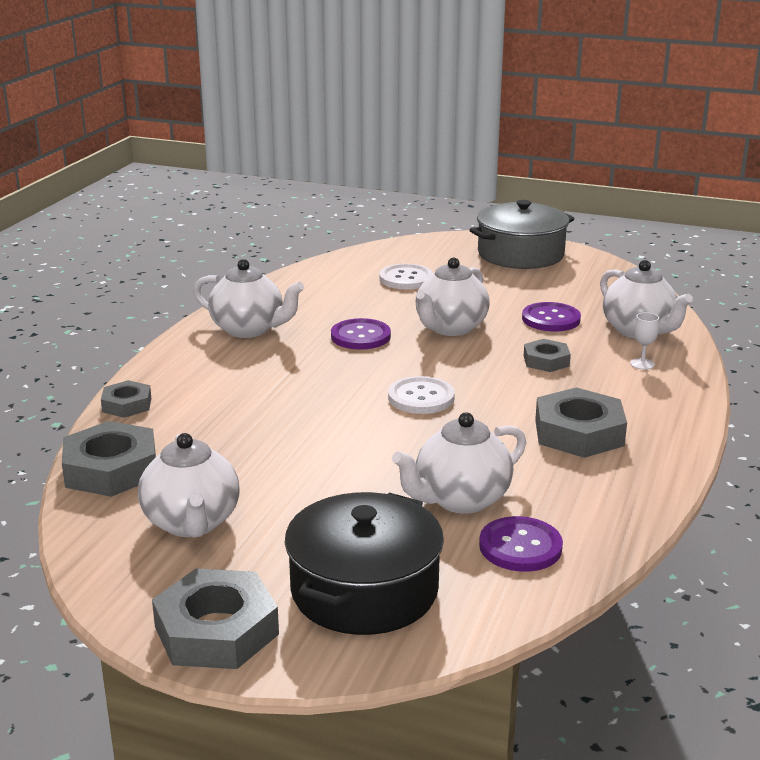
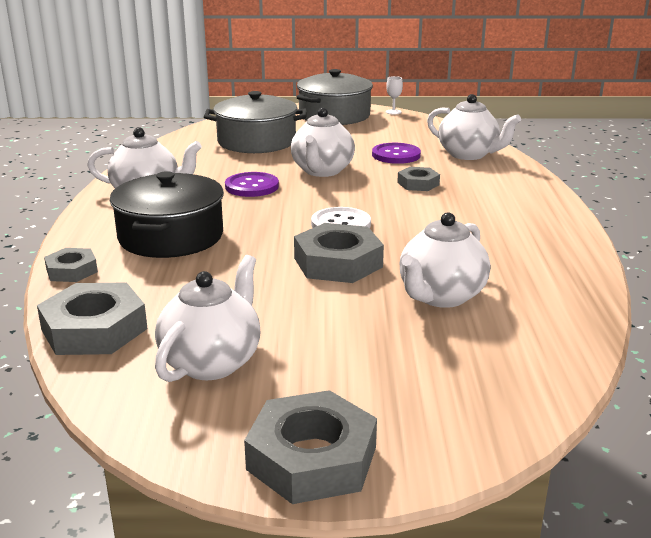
camera: 20 degrees left, 0 degrees up
(192, 523) = (212, 362): white teapot -> white teapot turned 120 degrees counterclockwise
(364, 590) = (422, 388): black pot -> black pot (171, 236)
(406, 279) = (256, 141): white button -> grey pot
(520, 547) = (522, 324): purple button -> none
(579, 433) = (489, 230): grey nut -> grey nut (338, 262)
(642, 364) = (491, 176): white goblet -> white goblet (393, 112)

